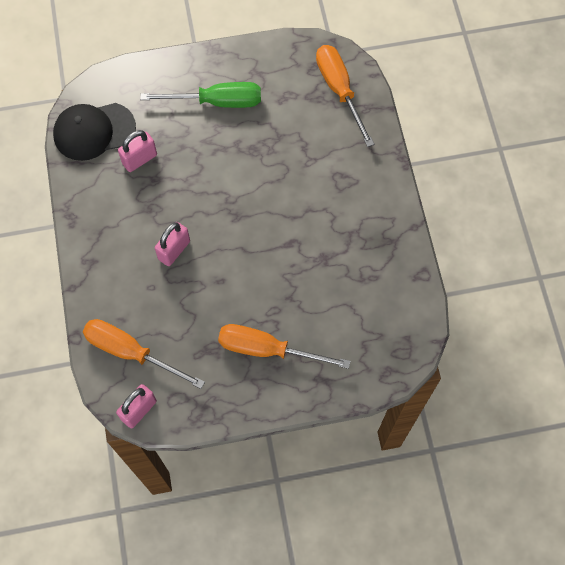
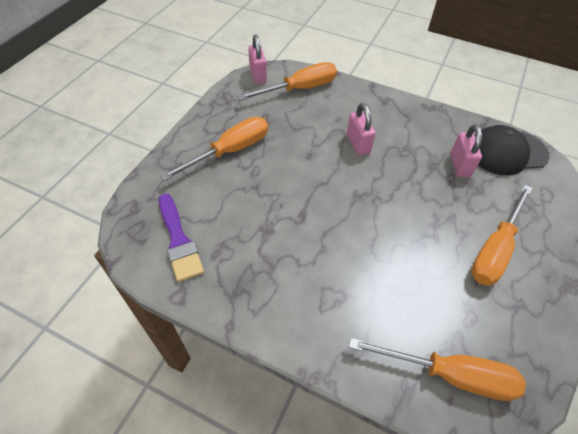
camera: 125 degrees right, 15 degrees down
(94, 131) = (507, 152): black cap -> black cap turned 120 degrees counterclockwise
(217, 102) = (495, 249): green screwdriver -> orange screwdriver
(384, 312) = (179, 241): none -> purple brush

